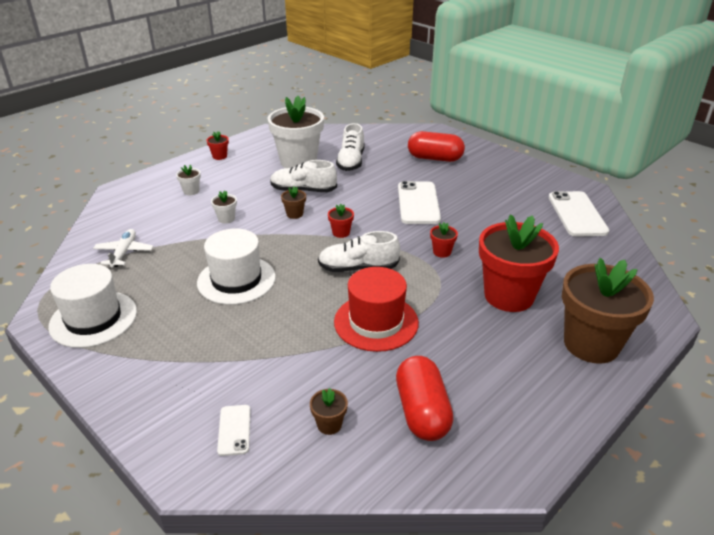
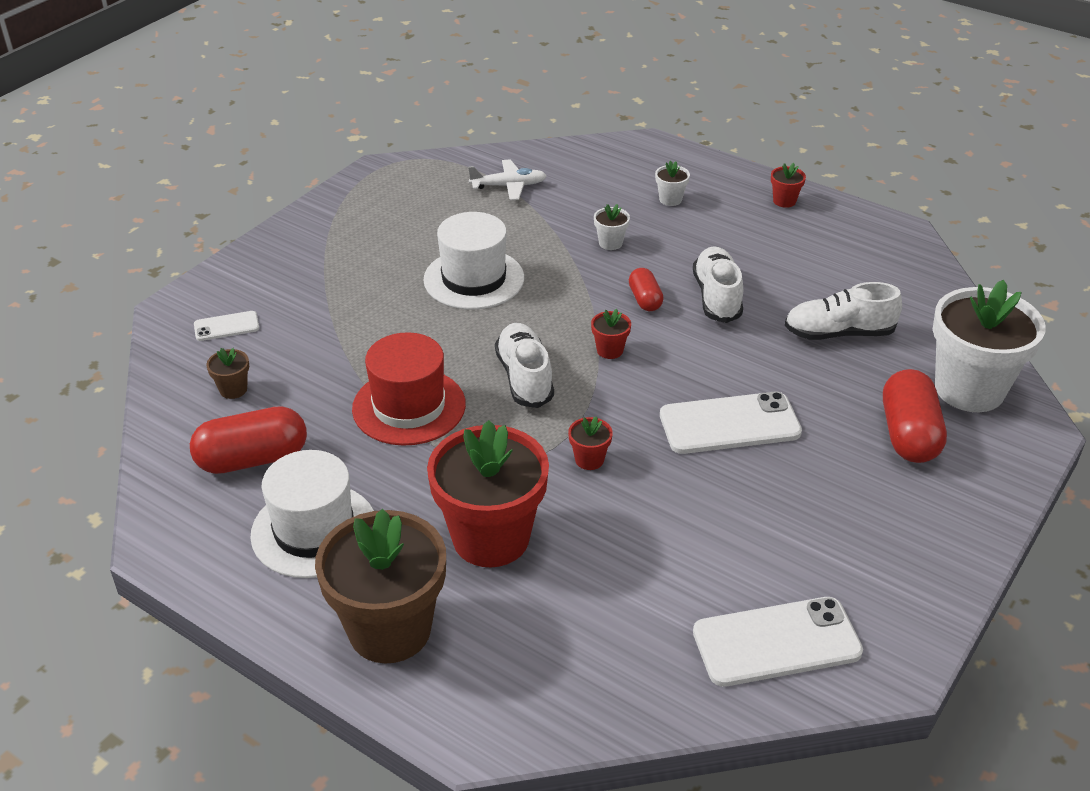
camera: 80 degrees right, 5 degrees up
(93, 319) = (384, 199): white hat -> white hat (314, 530)
(294, 214) = (645, 299): brown flower pot -> red capsule
(298, 162) = (808, 278): white flower pot -> white flower pot (969, 389)

